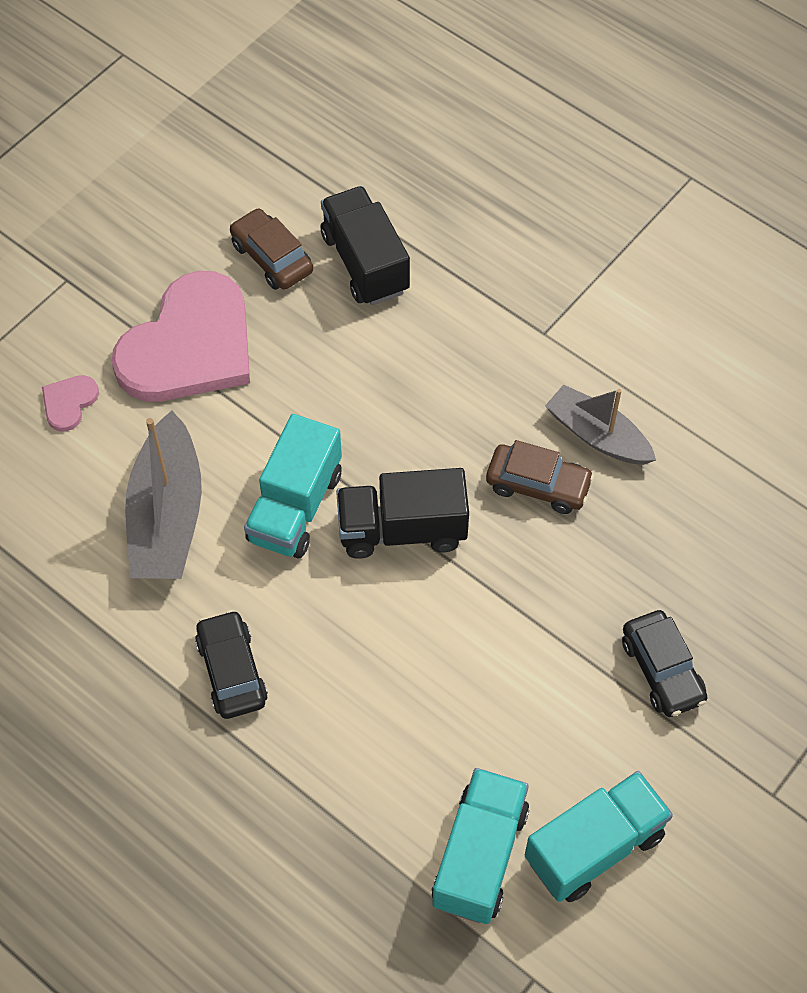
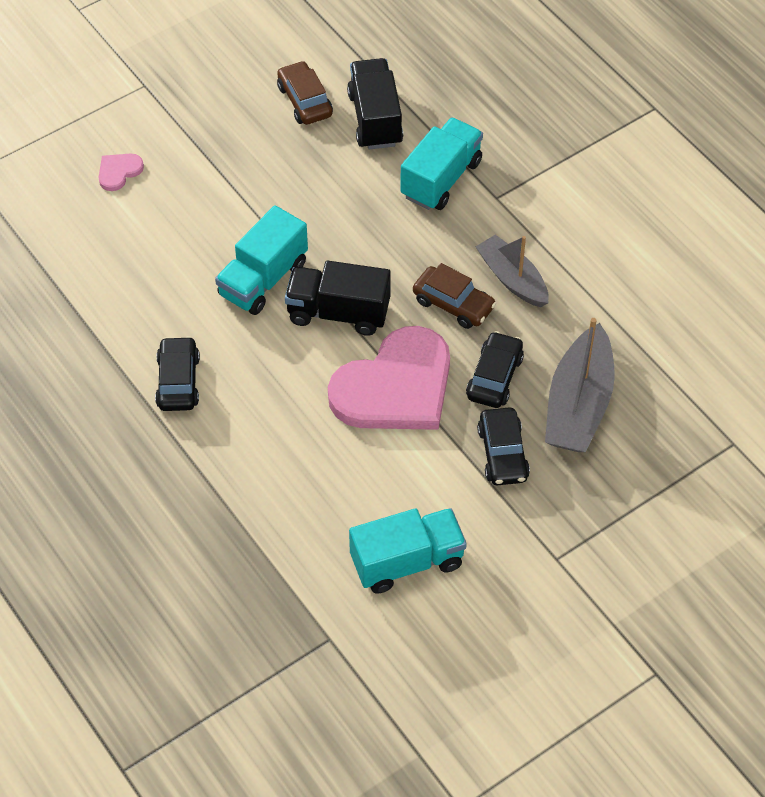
camera: 15 degrees right, 5 degrees down
(167, 516) = (166, 265): grey boat -> grey boat (578, 404)
(189, 346) = (221, 150): pink heart -> pink heart (395, 387)
(479, 856) = (318, 548): turquoise truck -> turquoise truck (441, 179)
(619, 570) = (494, 377): none -> black car

